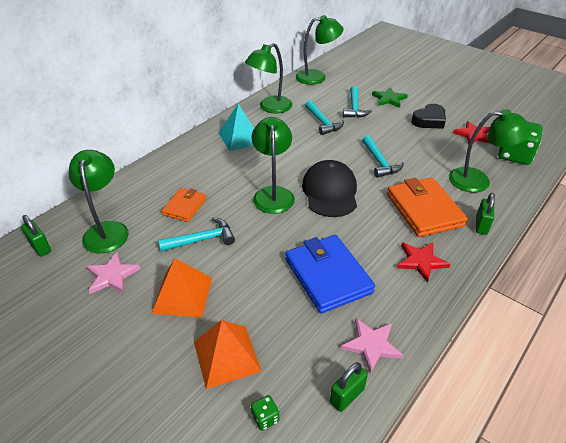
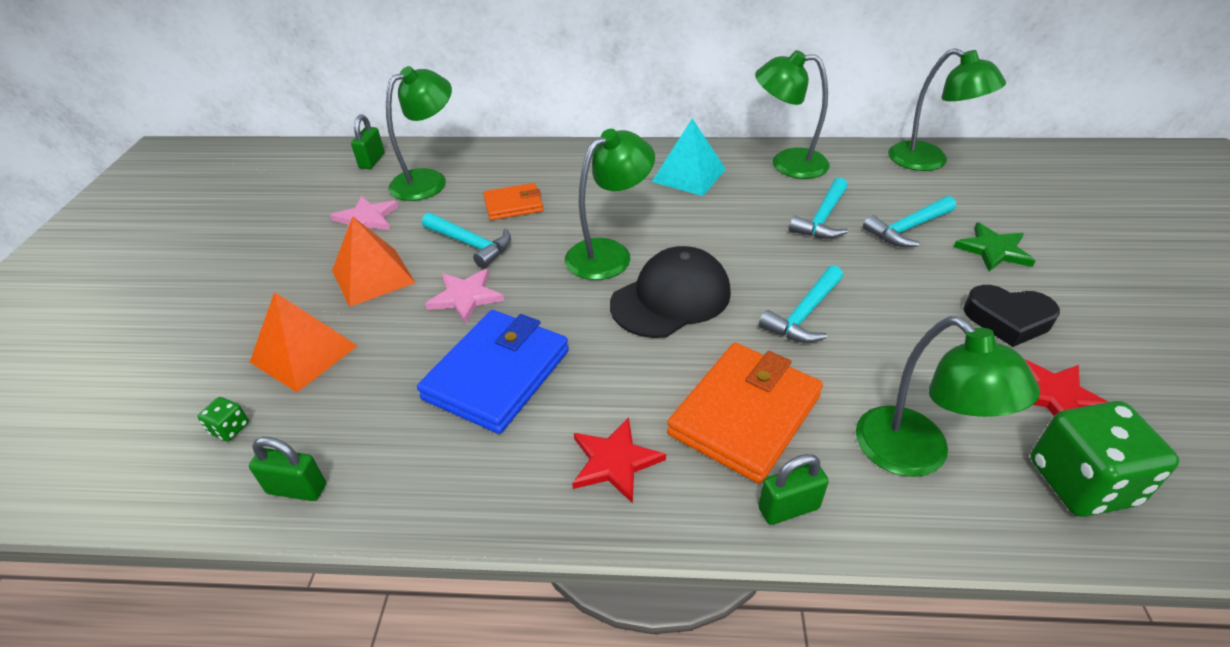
camera: 55 degrees right, 0 degrees up
(371, 345) = (399, 476): pink star -> pink star (465, 297)

